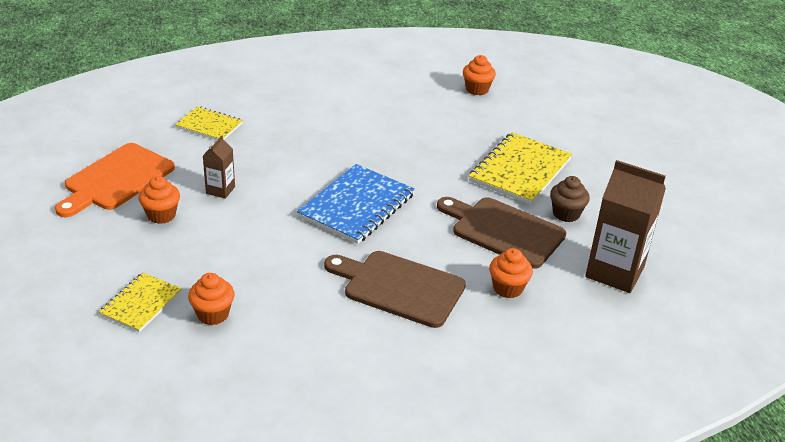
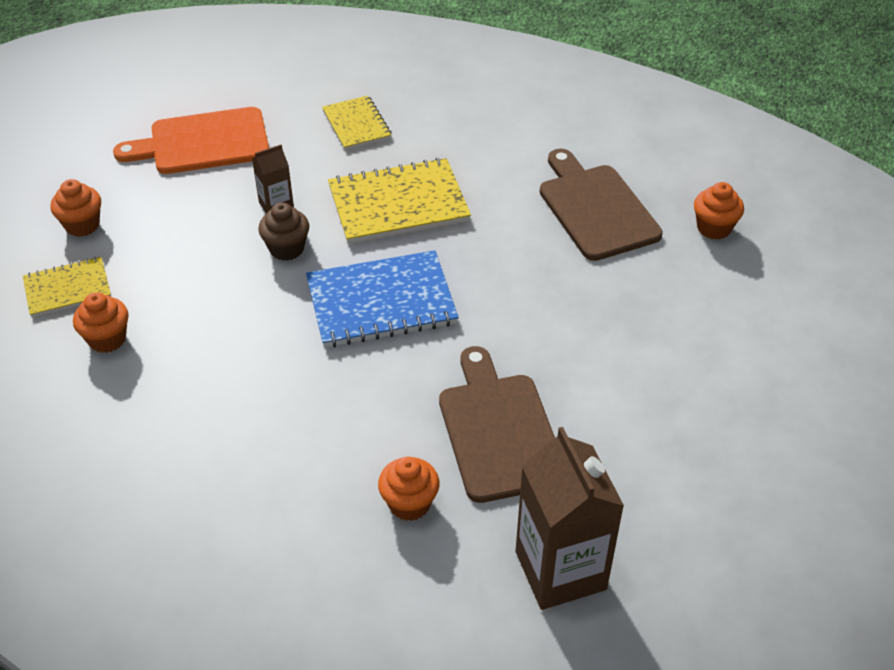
camera: 45 degrees right, 10 degrees up
(161, 215) = (193, 204): orange cupcake -> orange cupcake (82, 225)
(399, 287) = (302, 424): brown cutting board -> brown cutting board (596, 208)
(520, 170) = (623, 366): yellow notebook -> yellow notebook (398, 204)
(566, 214) = (603, 457): brown cupcake -> brown cupcake (286, 248)

